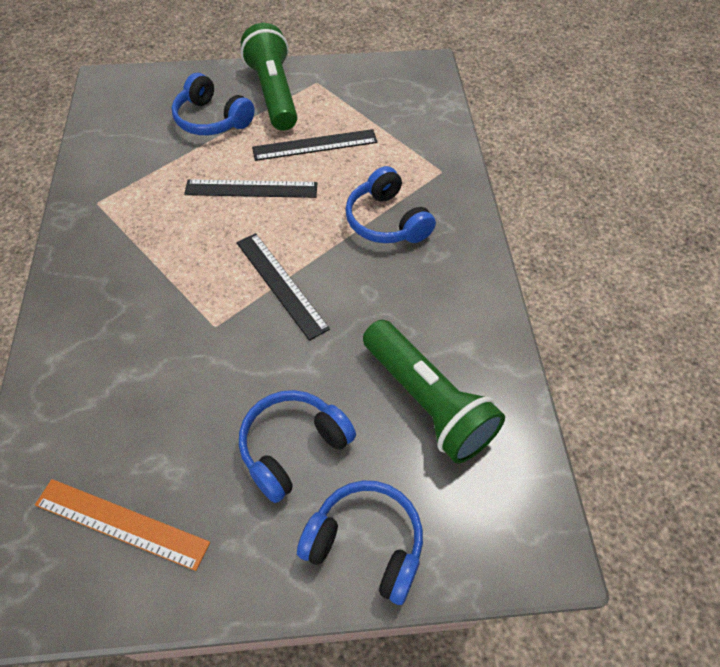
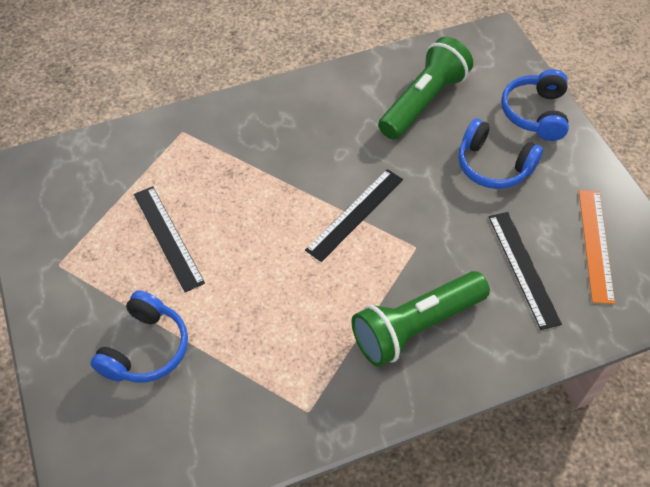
camera: 105 degrees left, 0 degrees up
(251, 189) = (247, 273): black ruler -> black ruler (523, 268)
(273, 93) = (86, 301): green flashlight -> green flashlight (416, 327)
(386, 221) = (258, 158): blue headphones -> none

